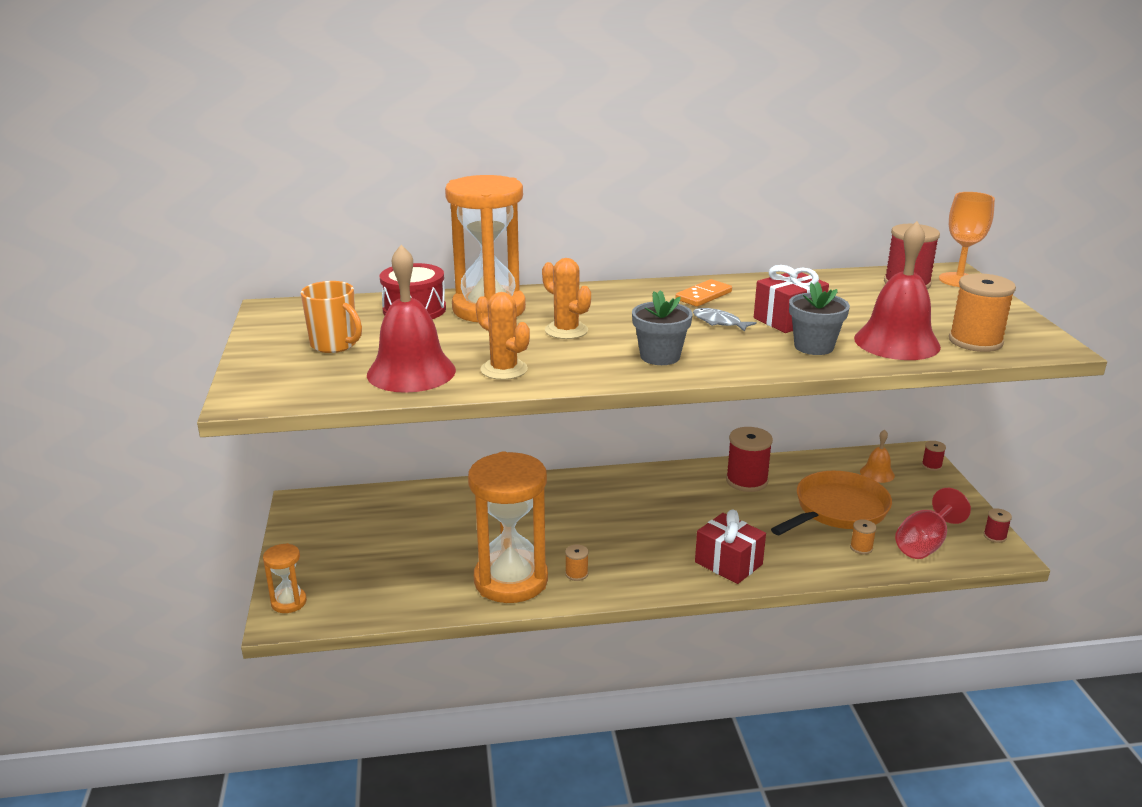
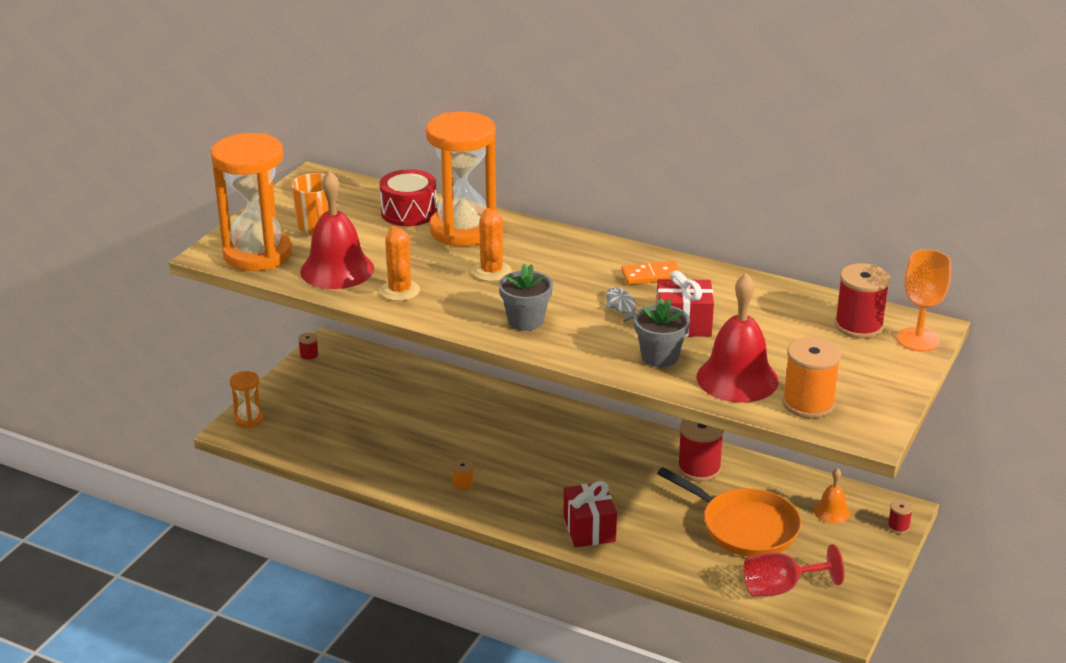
camera: 35 degrees right, 5 degrees up
(511, 580) = (410, 469): orange hourglass -> orange hourglass (257, 254)
(837, 510) = (744, 527): orange pan -> orange pan turned 45 degrees clockwise
(861, 548) = (718, 566): orange spool -> none
(994, 536) = (858, 611): red spool -> red spool (309, 356)

